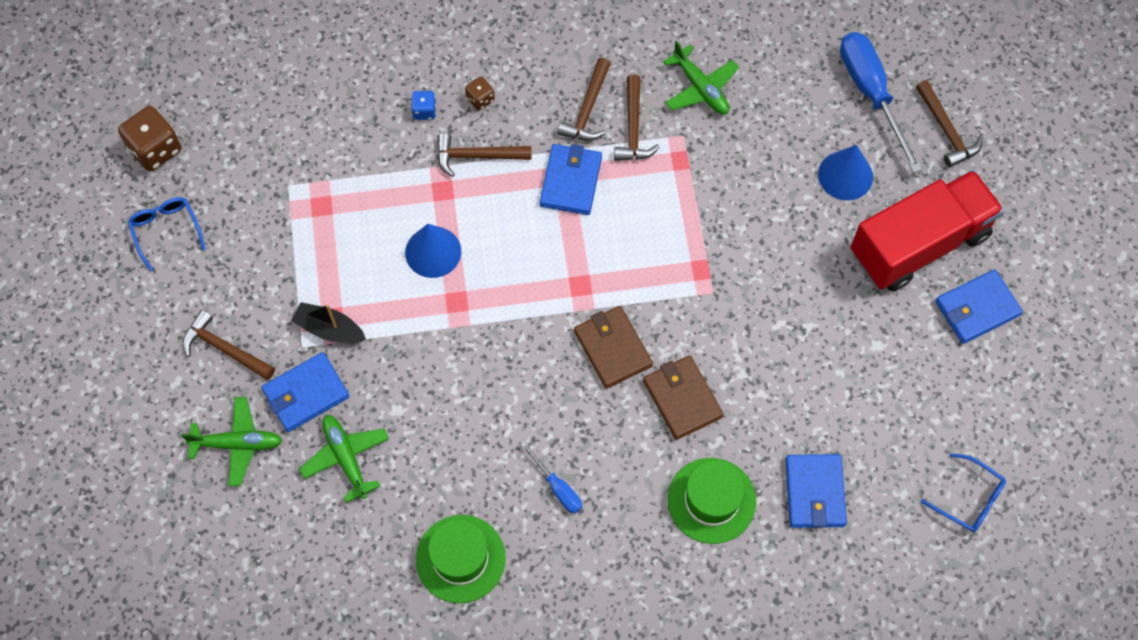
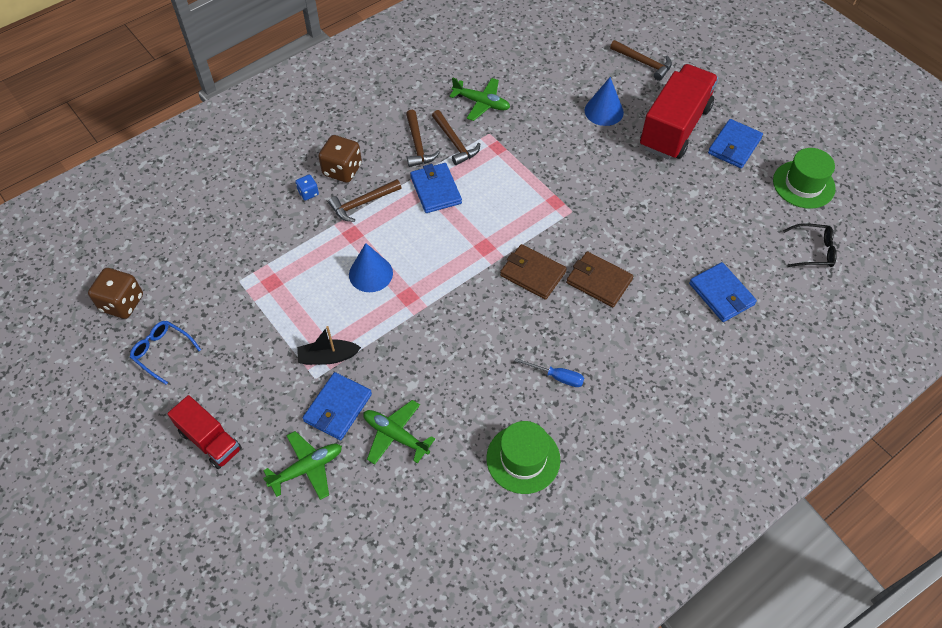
camera: 30 degrees left, 10 degrees down
(160, 359) = (210, 440): none -> red truck
(224, 349) = (257, 409): brown hammer -> none
(480, 99) = (342, 170): brown dice -> brown dice, size x1.89
(711, 500) = (662, 332): green hat -> green hat (803, 184)
(871, 93) = (586, 63): blue screwdriver -> none
(969, 499) = (813, 251): blue glasses -> black glasses

